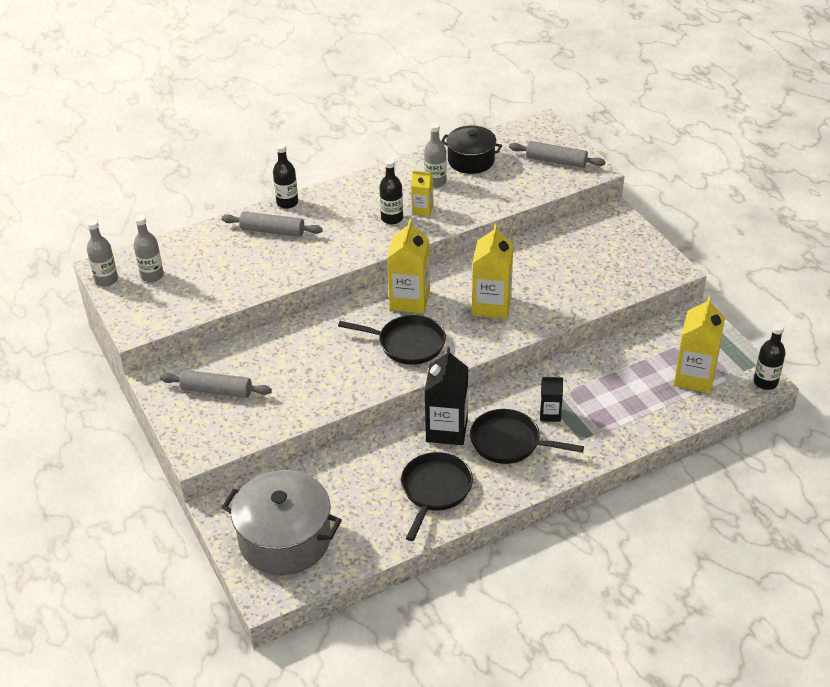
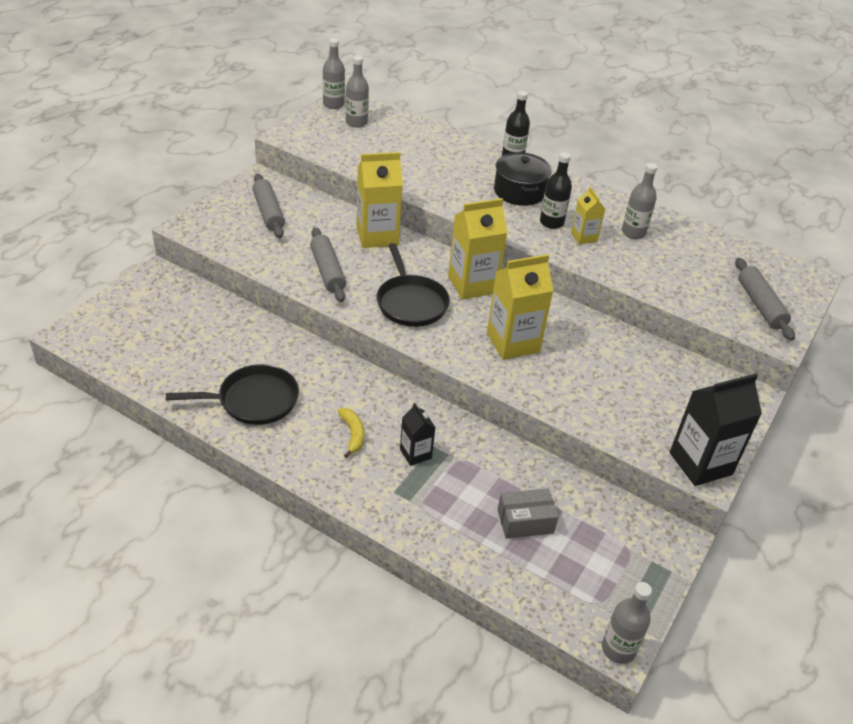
camera: 55 degrees right, 0 degrees up
(272, 231) = (467, 162): grey rolling pin -> grey rolling pin (327, 271)
(285, 539) = (140, 324): grey pot -> none
(447, 430) = (340, 382): black carton -> black carton (700, 463)
(471, 160) = (692, 246): black pot -> black pot (519, 191)
(509, 442) = (353, 434): black pan -> yellow banana
(644, 381) = (525, 521): none -> grey box
(694, 377) = (569, 568): yellow carton -> yellow carton (377, 236)
(765, 382) = (618, 649): black bottle -> grey bottle

